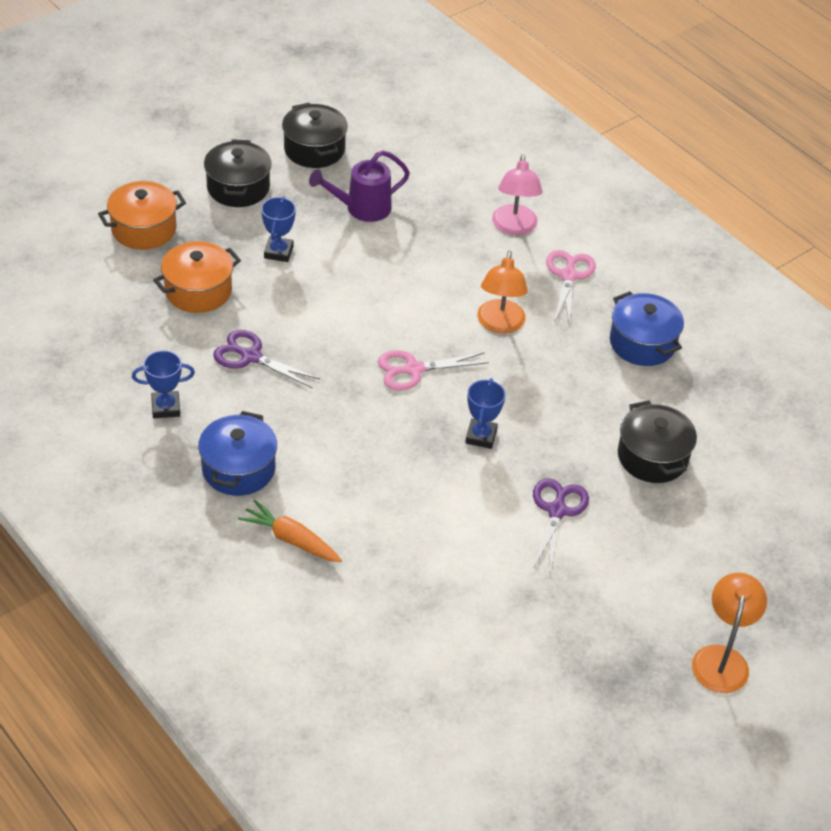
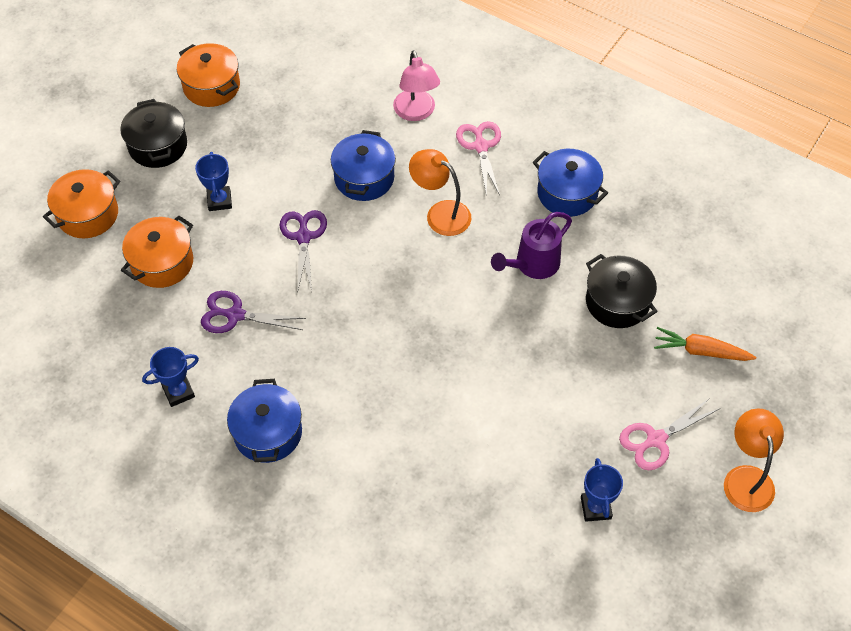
camera: 15 degrees left, 10 degrees up
(291, 539) = (341, 488): orange carrot -> orange carrot (701, 351)
(314, 149) = (211, 86): black pot -> orange pot
(362, 208) = (276, 134): purple watering can -> purple watering can (532, 265)
(413, 370) = (383, 282): pink scissors -> pink scissors (656, 440)
(434, 272) = (364, 178): none -> blue pot
(481, 436) = (466, 329): blue trophy -> blue trophy (596, 508)
(499, 324) = (440, 213): orange lamp -> orange lamp turned 135 degrees clockwise
(557, 511) = (558, 381): purple scissors -> purple scissors (303, 237)

